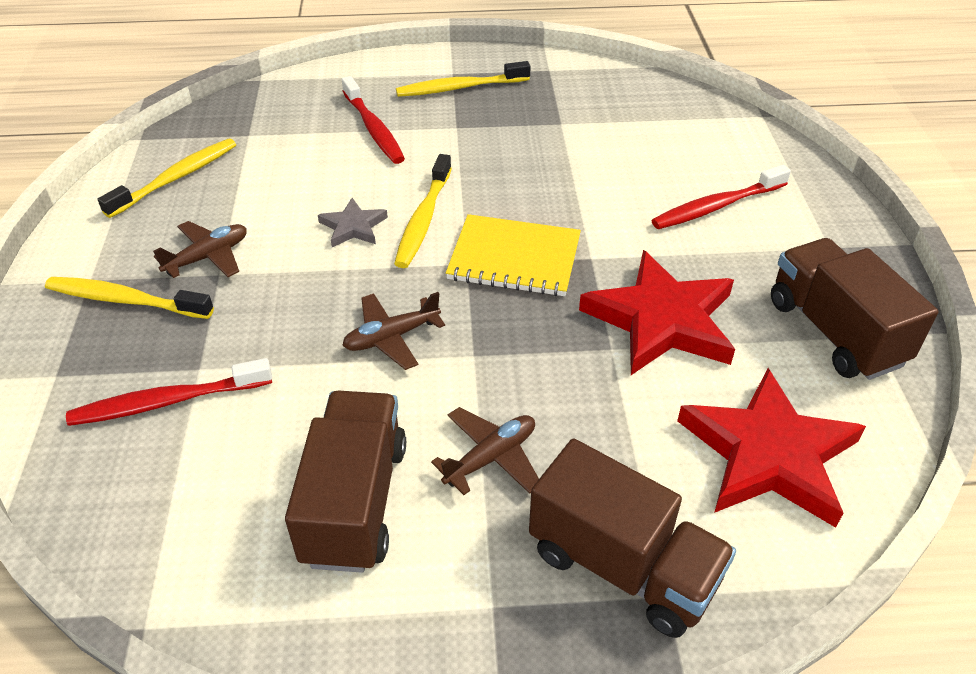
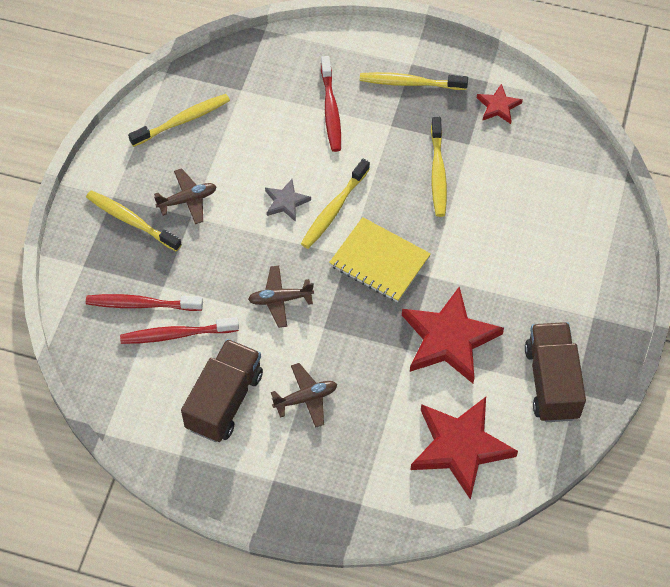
camera: 20 degrees right, 15 degrees up
(539, 155) = (438, 172): none -> yellow toothbrush
(574, 86) = (498, 106): none -> red star
(623, 566) = (347, 482): brown truck -> none
(716, 206) = (537, 259): red toothbrush -> red toothbrush (176, 334)

